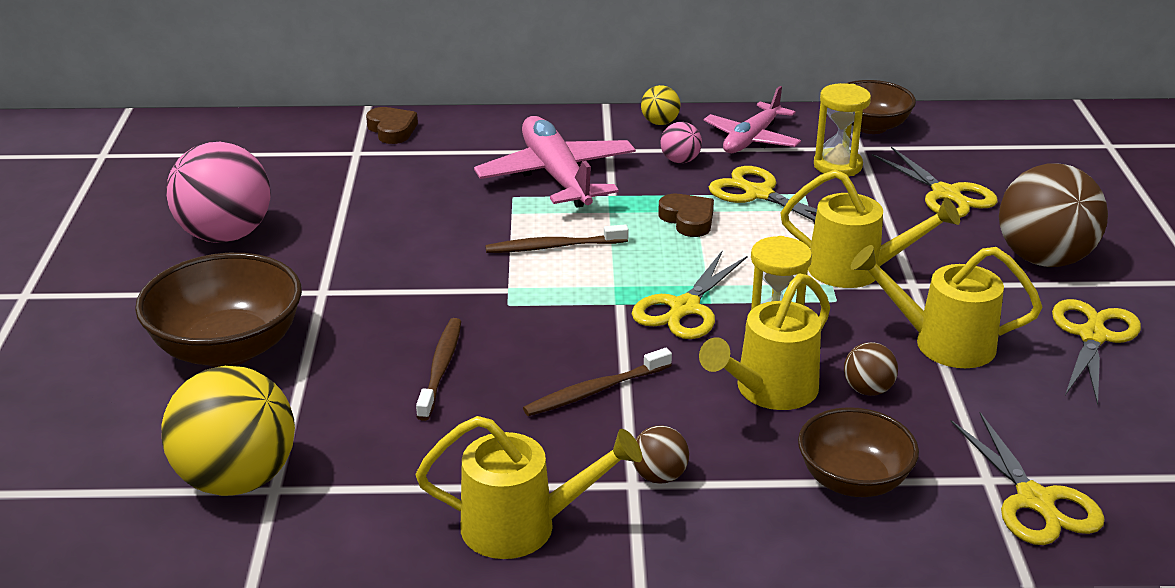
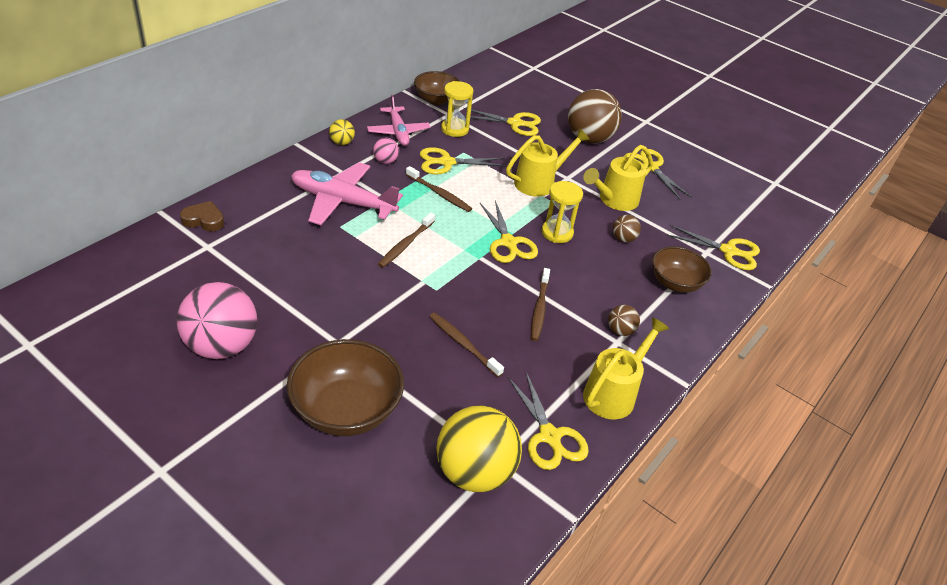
camera: 55 degrees left, 10 degrees up
(368, 508) = (549, 436): none -> yellow scissors
(688, 220) = (439, 194): brown heart -> brown toothbrush
(768, 391) = (595, 263): yellow watering can -> none

